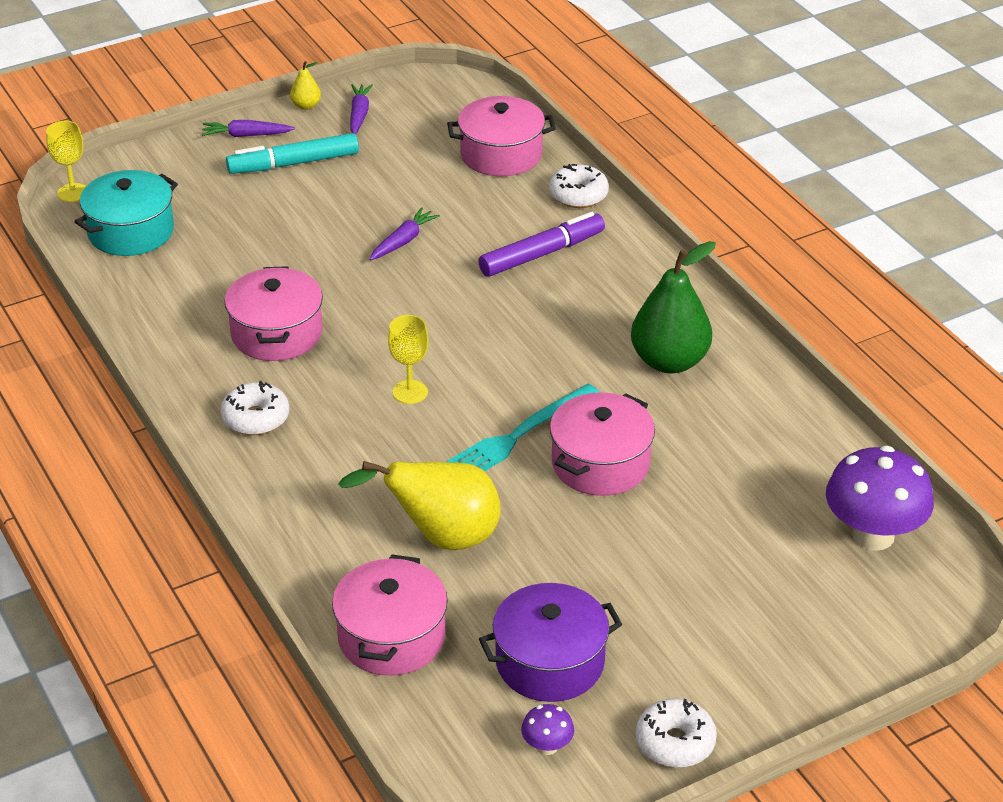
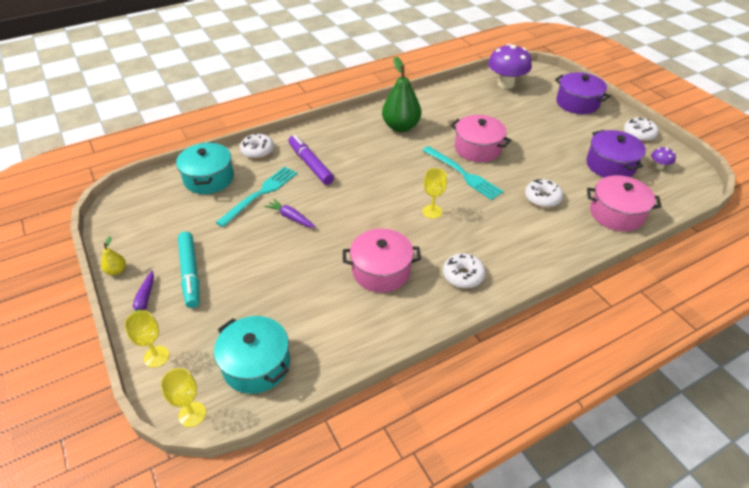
camera: 90 degrees left, 5 degrees up
(159, 157) = (156, 356): none -> yellow goblet
(359, 115) = (140, 242): purple carrot -> none
(441, 537) = (542, 198): yellow pear -> white donut
(461, 207) = (260, 194): none -> turquoise fork
(501, 154) = (209, 179): pink pot -> turquoise pot
(803, 653) = (577, 103): none -> purple pot

